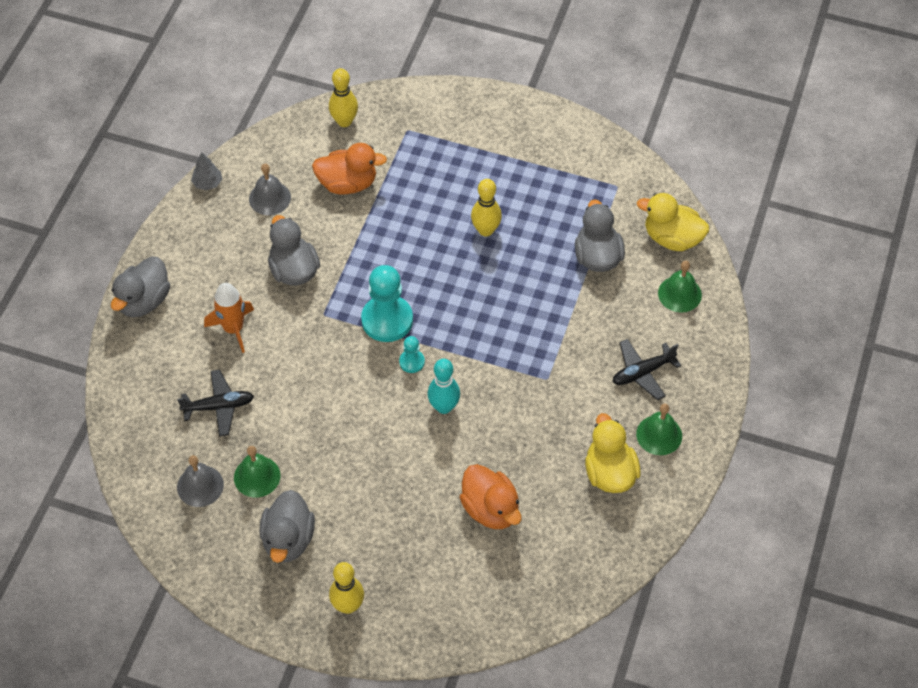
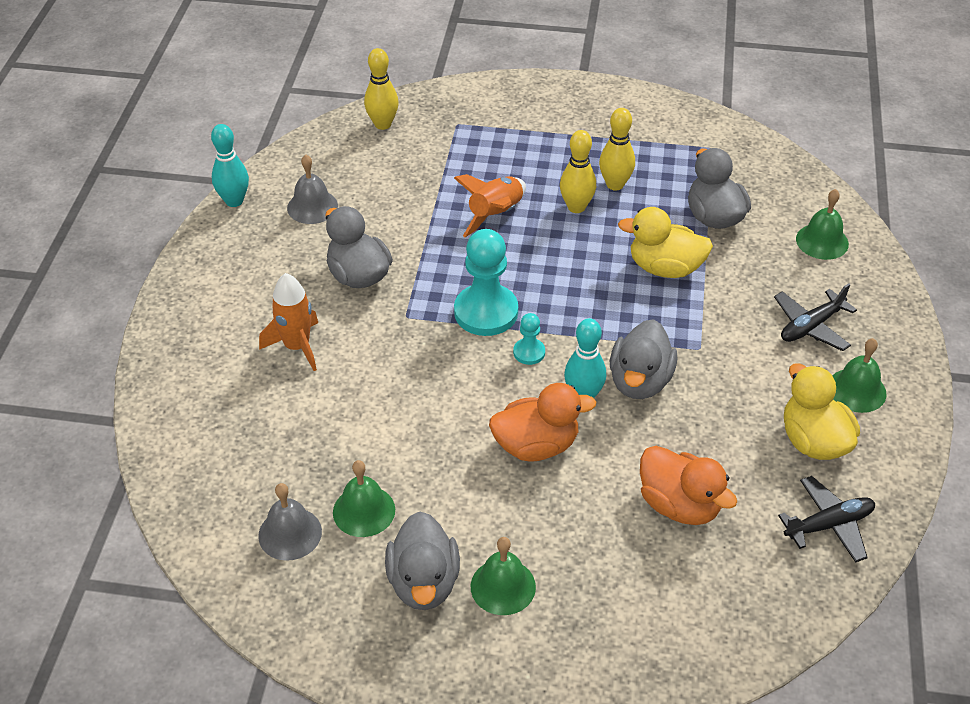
camera: 10 degrees left, 10 degrees down
(144, 301) = (177, 331): grey duck -> grey duck (640, 381)
(207, 183) = (234, 201): grey tree -> turquoise bowling pin
(219, 407) = (296, 436): black plane -> black plane (829, 525)
(344, 552) = (503, 586): none -> green bell
(348, 184) = (402, 182): orange duck -> orange duck (536, 445)
(348, 606) = (526, 655): yellow bowling pin -> yellow bowling pin (615, 184)
(417, 228) = (495, 215): none -> orange rocket
(672, 238) = (792, 189): yellow duck -> yellow duck (665, 268)

